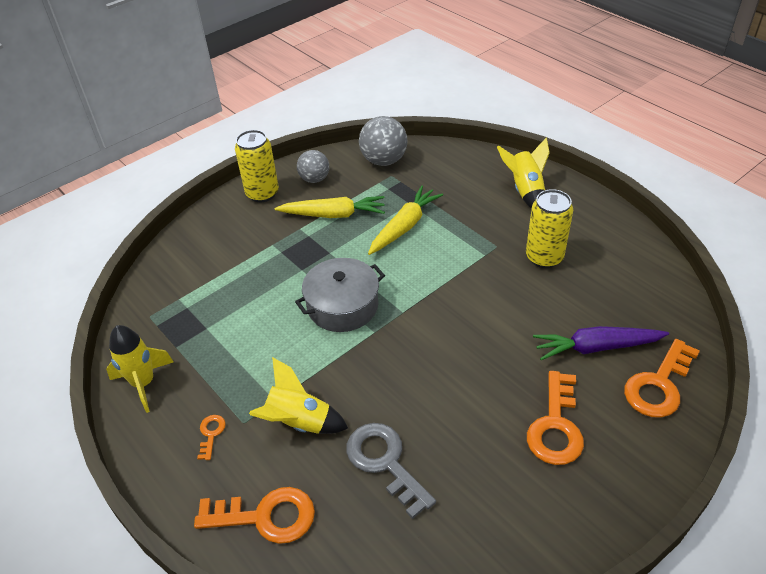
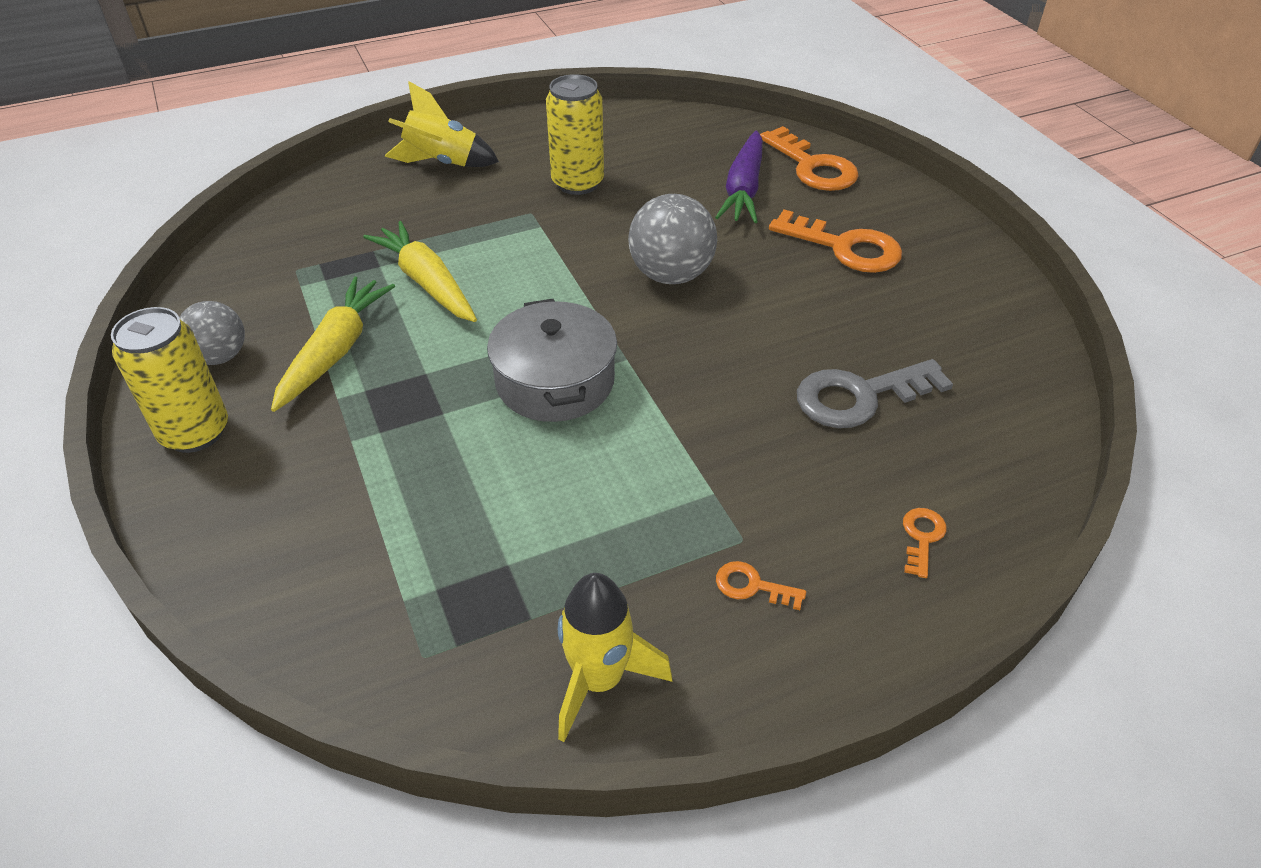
camera: 75 degrees left, 0 degrees up
(265, 516) = (922, 538): orange key -> orange key, size x0.47
(298, 423) = (765, 472): yellow rocket -> none
(384, 160) = (250, 269): grey ball -> grey ball (671, 275)

